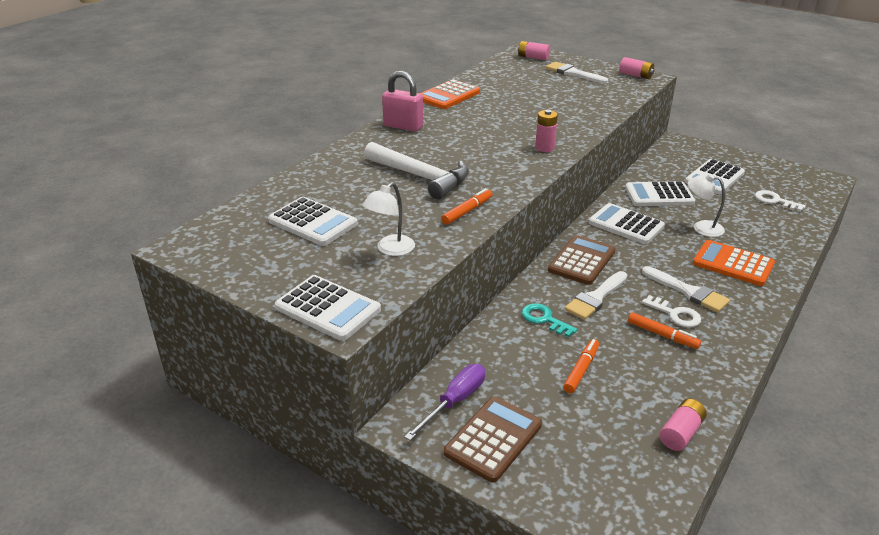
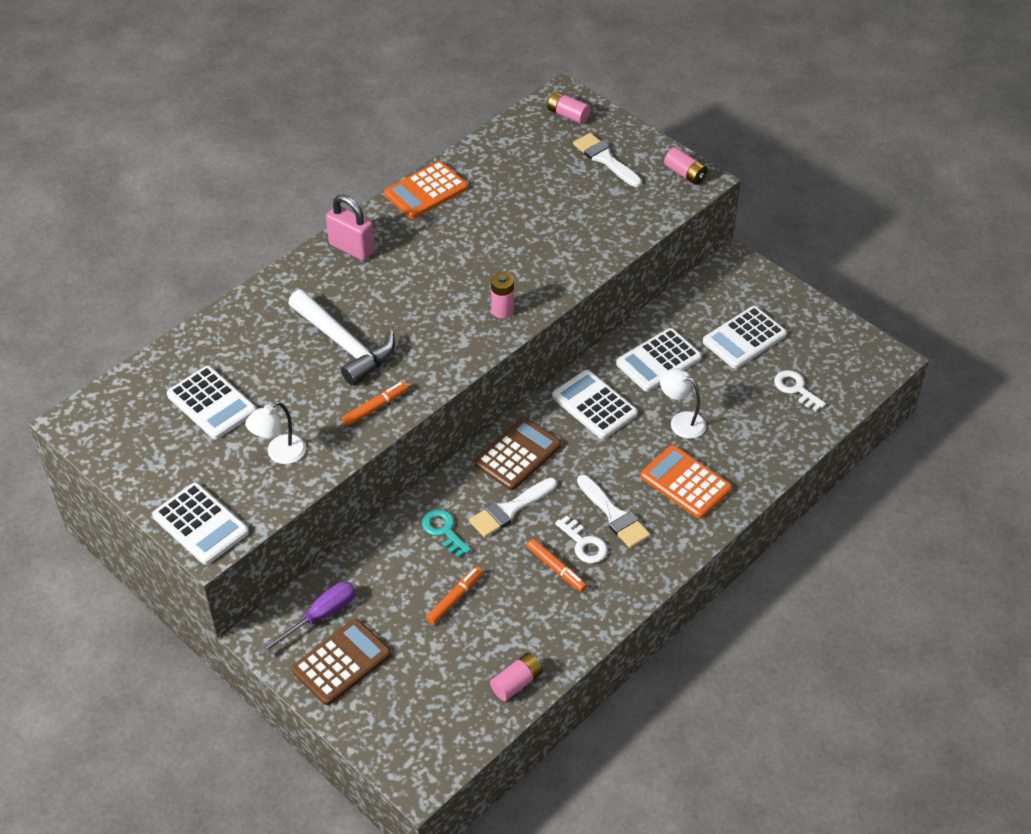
camera: 10 degrees right, 15 degrees up
(659, 195) = (658, 361): white calculator -> white calculator turned 45 degrees counterclockwise

